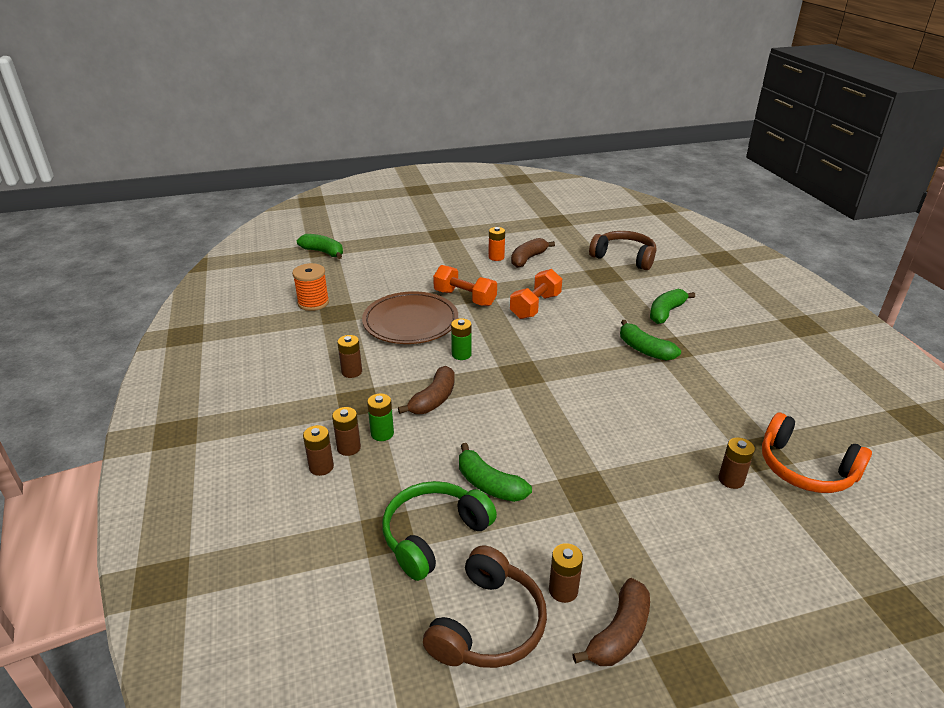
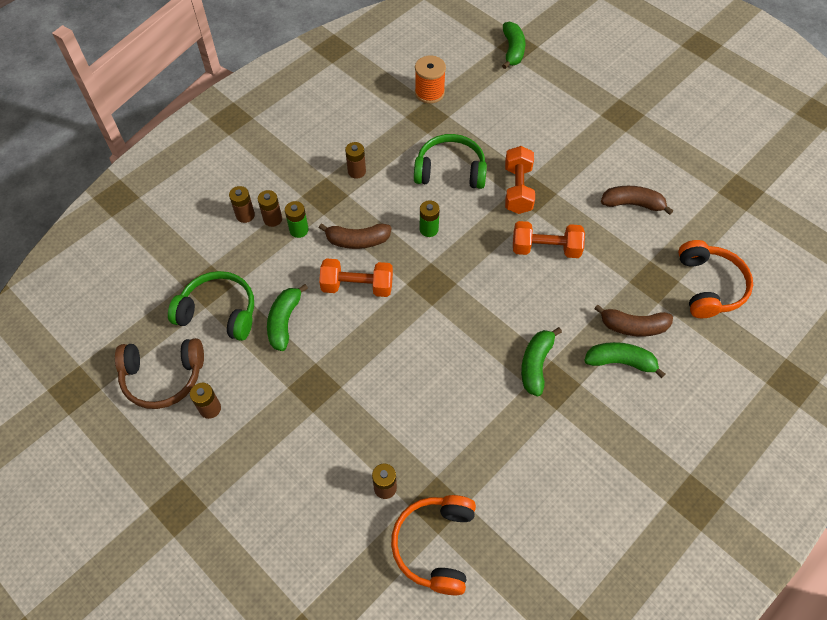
camera: 60 degrees right, 25 degrees up
(410, 322) = (450, 171): brown plate -> green headphones
(487, 418) = (357, 286): none -> orange dumbbell
(496, 257) = (613, 177): orange battery -> none
(619, 633) = (191, 455): brown banana -> brown banana (633, 326)
(624, 257) = (708, 286): brown headphones -> orange headphones

